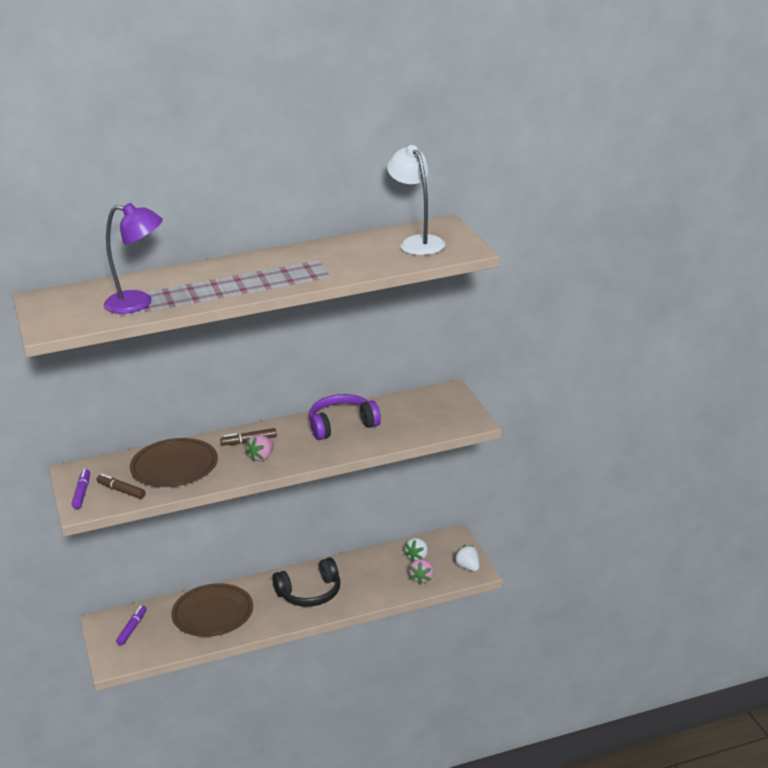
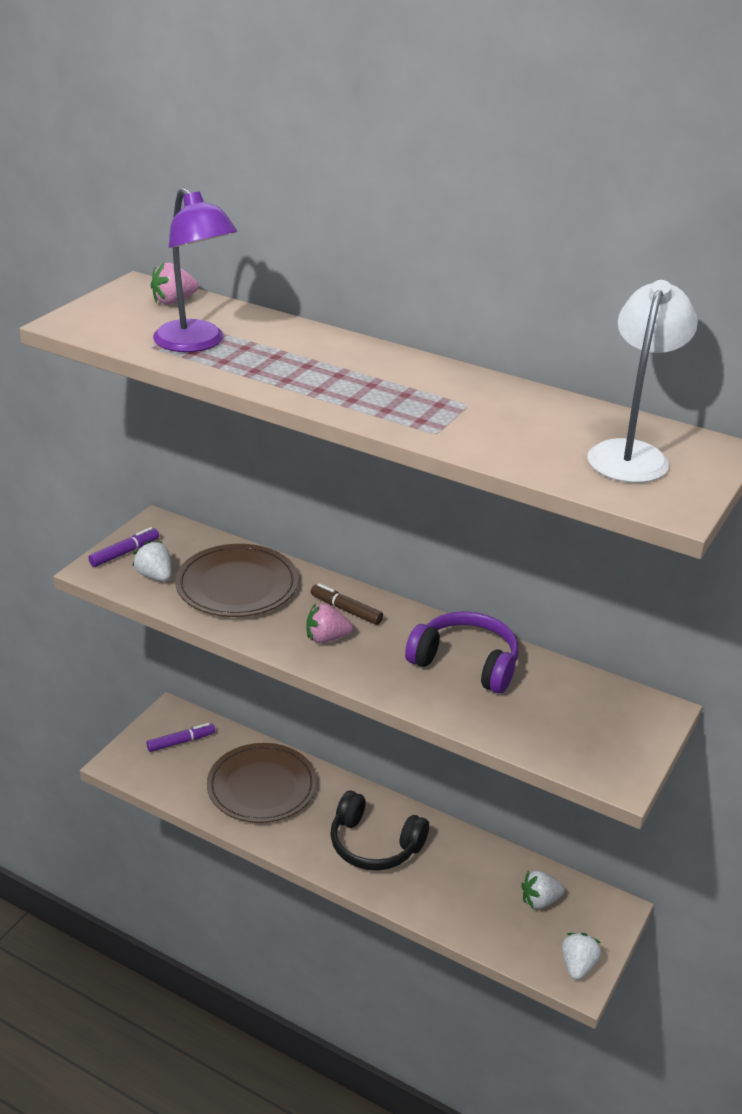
camera: 45 degrees right, 5 degrees up
(121, 490) = (155, 576): brown marker -> white strawberry
(422, 578) = (507, 932): pink strawberry -> pink strawberry (174, 301)

